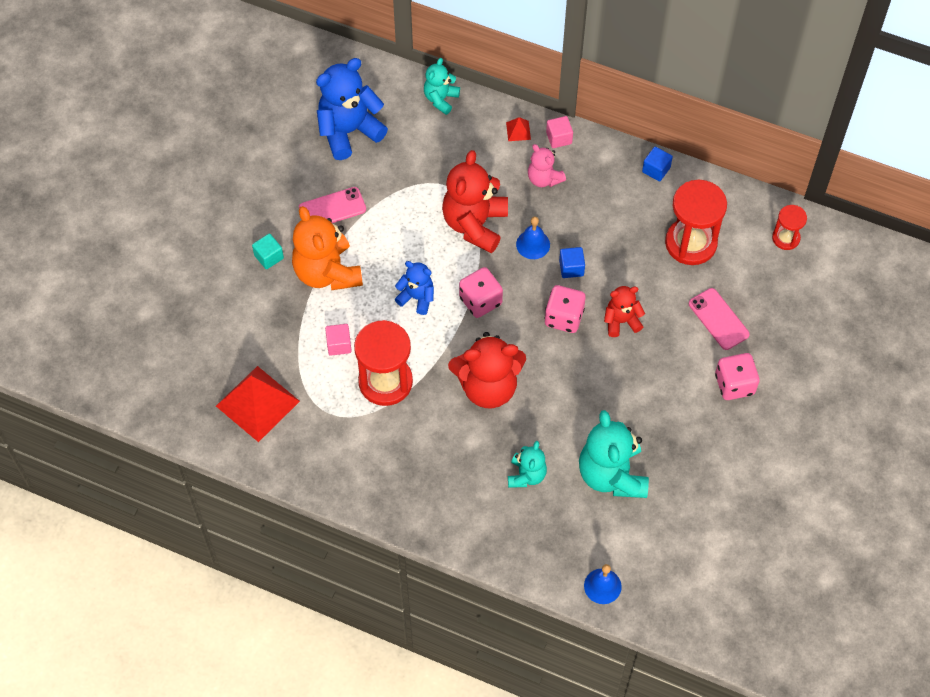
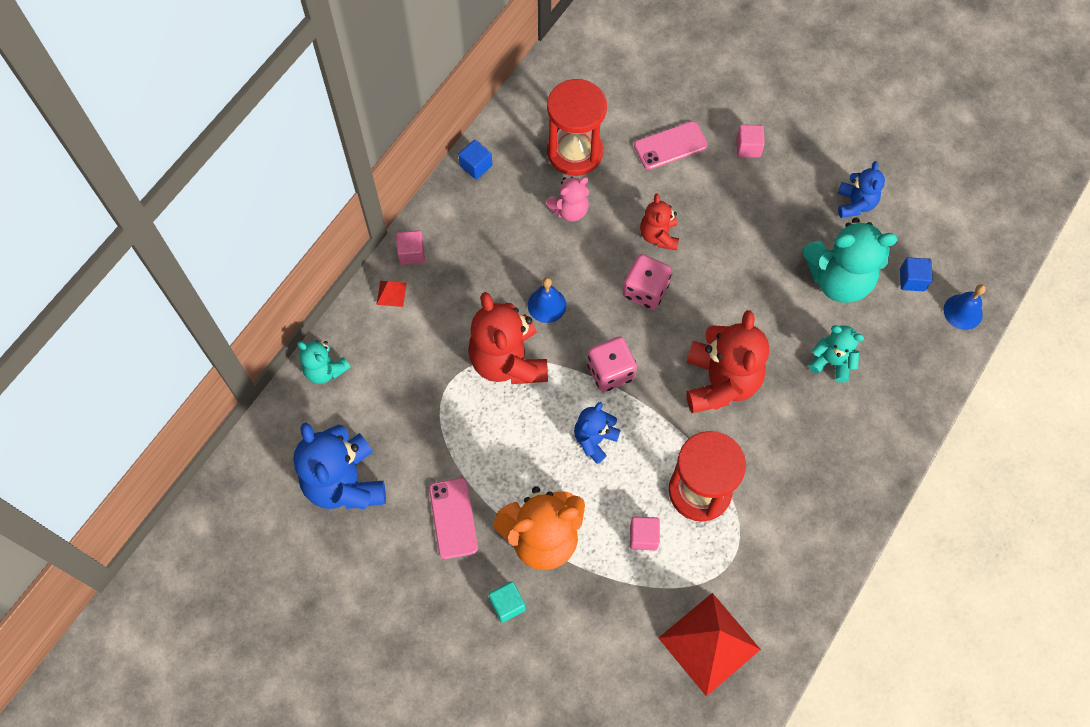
camera: 80 degrees left, 5 degrees up
(475, 224) = (508, 361): red teddy bear -> red teddy bear turned 45 degrees clockwise
(544, 178) = (462, 278): pink teddy bear -> pink teddy bear (569, 210)
(571, 268) = (584, 272): blue cube -> blue cube (912, 280)
(696, 483) = (855, 204): none -> blue teddy bear
(734, 384) = (748, 147): pink dice -> pink cube
(786, 238) = (585, 66): red hourglass -> none

